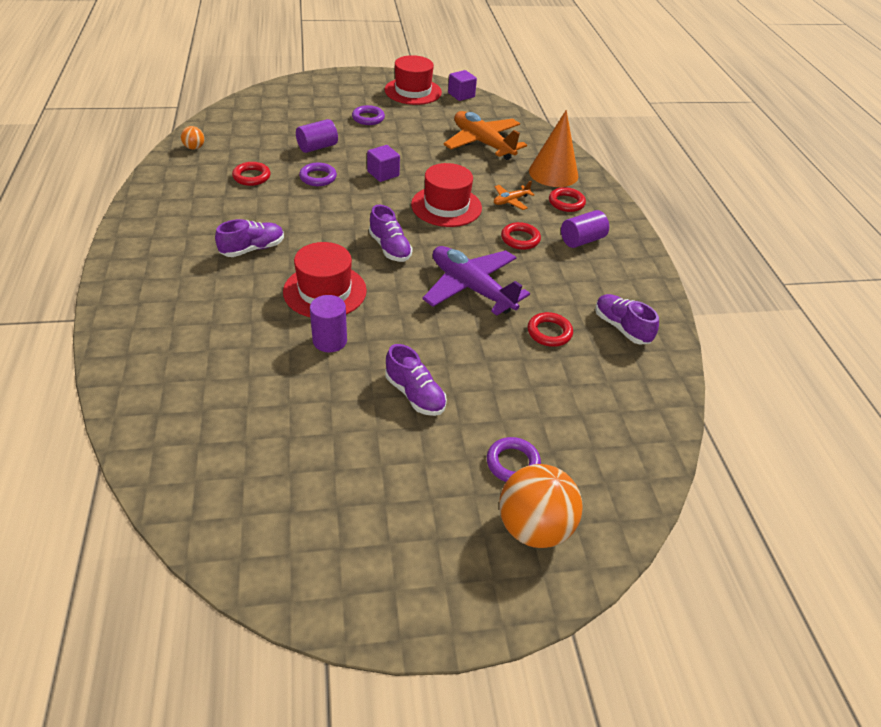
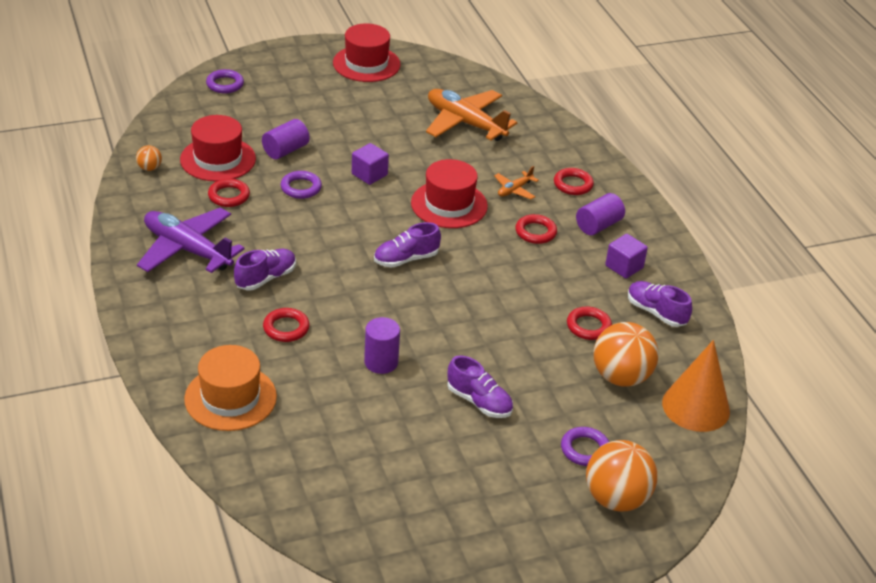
camera: 10 degrees left, 5 degrees down
(166, 356) = (230, 398): none -> orange hat
(251, 296) = (286, 328): none -> red ring
(325, 291) = (357, 313): red hat -> red hat (218, 159)
(368, 118) = (328, 106): purple ring -> purple ring (225, 84)
(390, 248) = (406, 259): purple shoe -> purple shoe turned 105 degrees clockwise
(461, 95) = (423, 62): purple cube -> purple cube (624, 267)
(471, 288) = (501, 291): purple plane -> purple plane (187, 249)
(553, 173) = (551, 151): orange cone -> orange cone (695, 407)
(570, 388) = (621, 377): none -> orange ball

